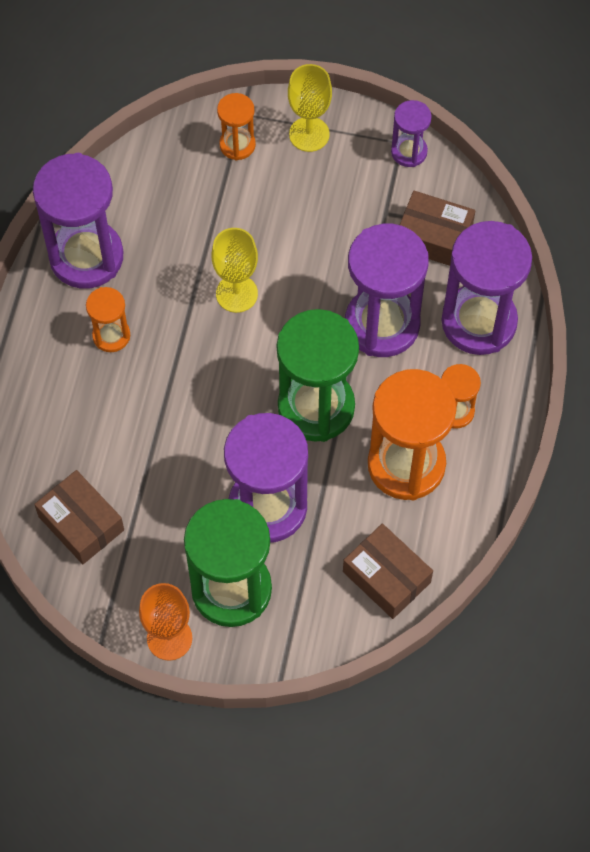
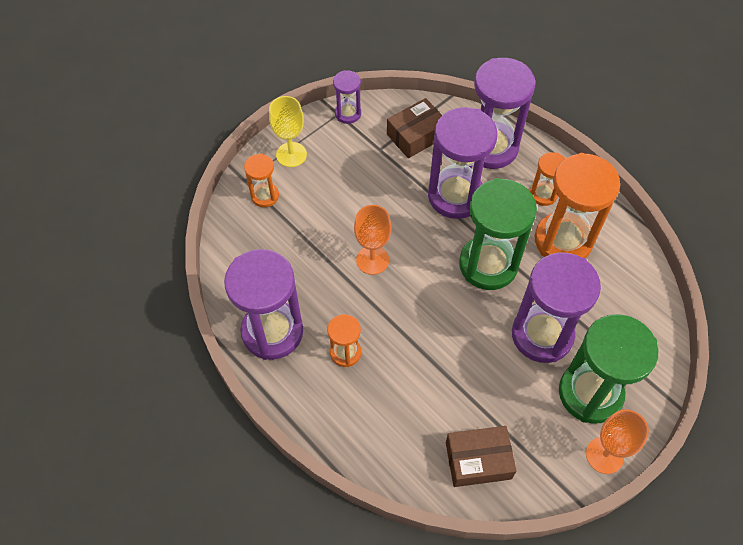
camera: 55 degrees left, 5 degrees down
(236, 293) = (372, 260): yellow goblet -> orange goblet
(386, 577) = (636, 297): brown box -> none

